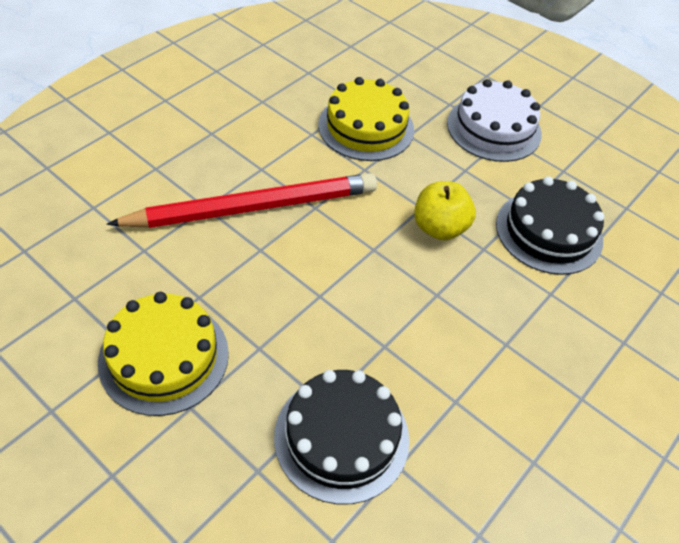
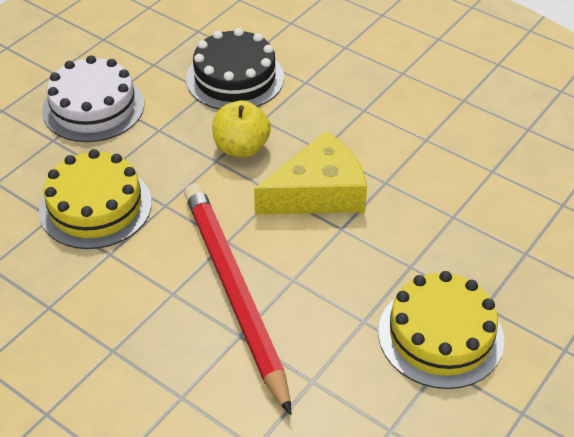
camera: 90 degrees left, 5 degrees down
(341, 437) = (479, 204): black cake -> none
(372, 283) = (318, 192): none -> yellow cheese

